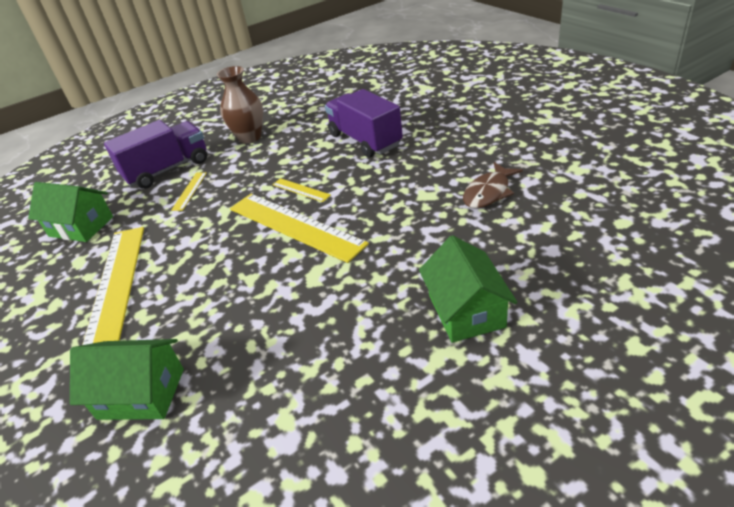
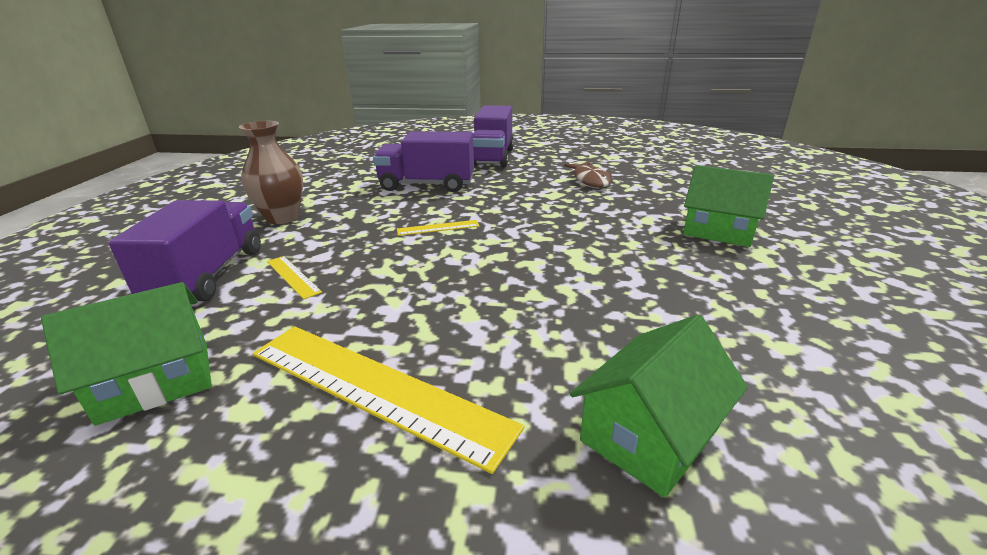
camera: 55 degrees left, 10 degrees down
(295, 225) = (490, 248): yellow ruler -> none
(466, 124) = (492, 157): none -> purple truck

